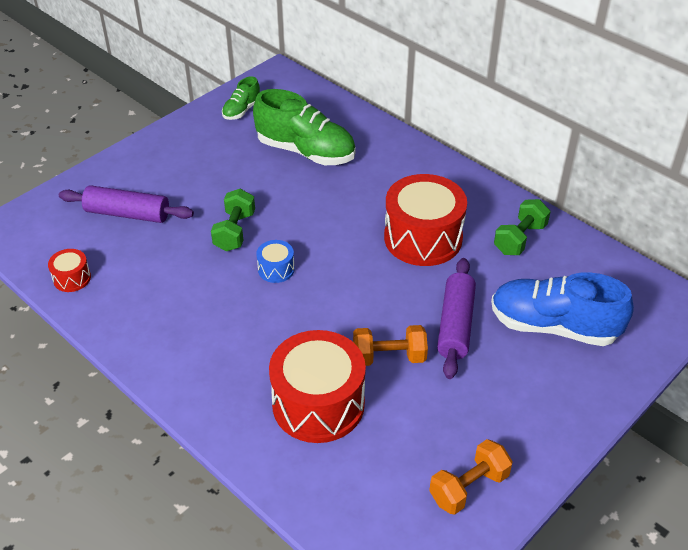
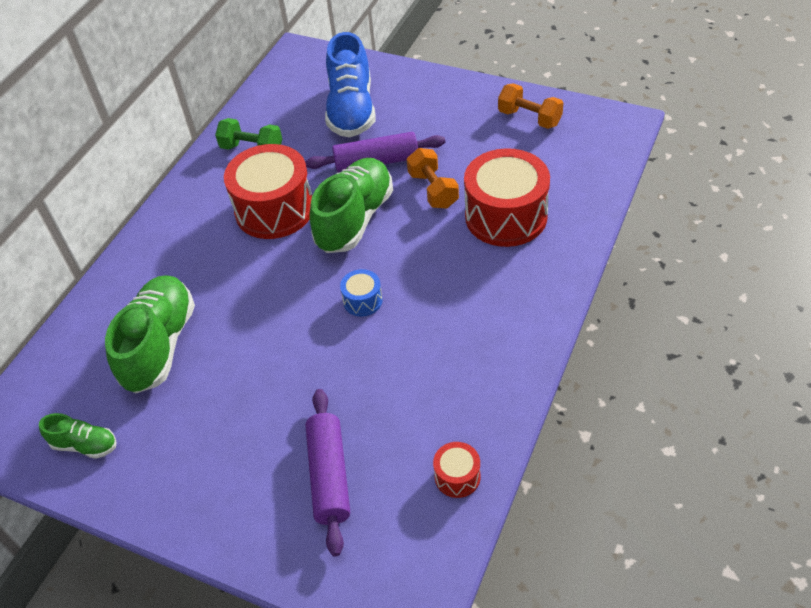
camera: 105 degrees left, 5 degrees up
(235, 231) = (320, 357): green dumbbell -> none
(380, 288) = (355, 219): none -> green shoe

